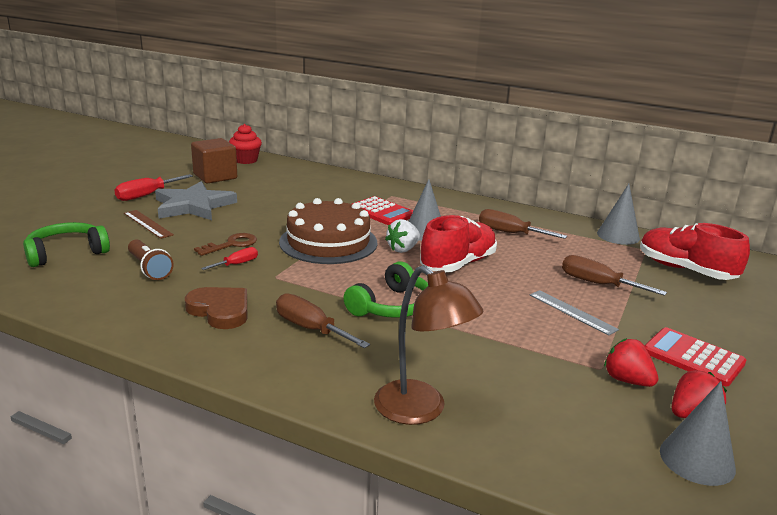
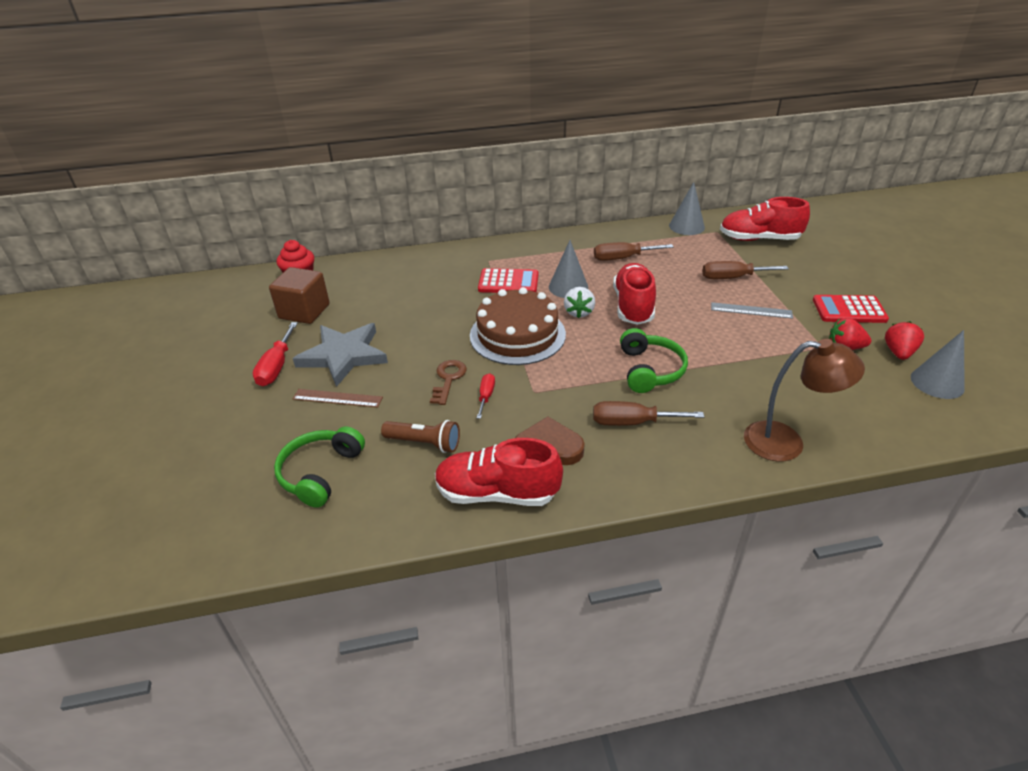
camera: 35 degrees left, 15 degrees up
(137, 316) = (497, 493): none -> red shoe

